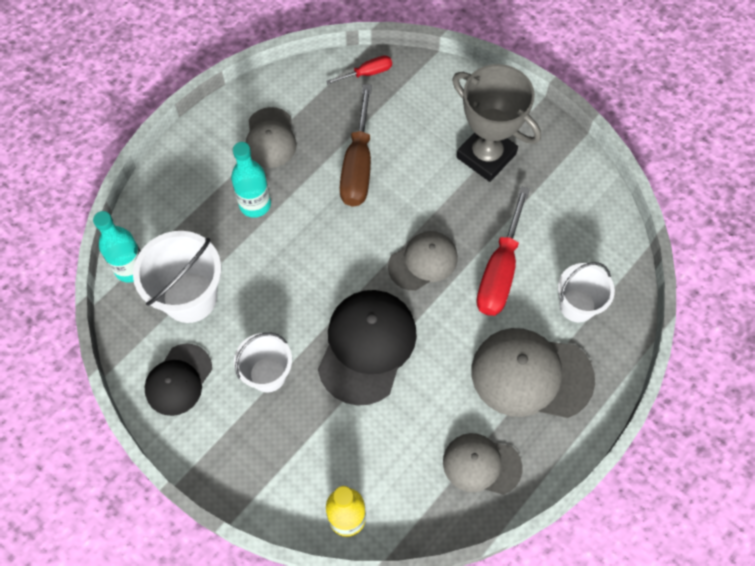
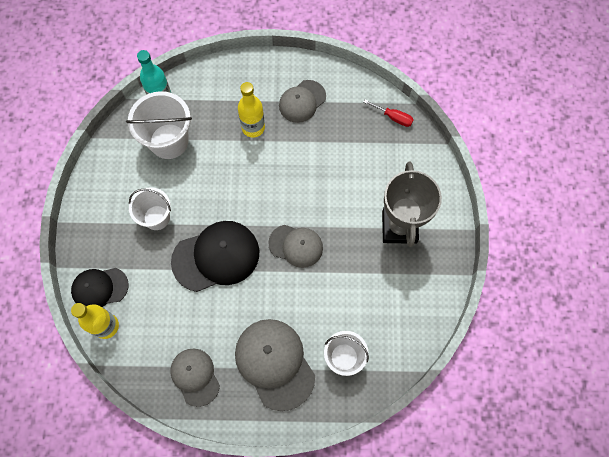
camera: 50 degrees right, 5 degrees up
(178, 380) = (117, 175): black cap -> black cap (99, 288)
(255, 204) = (253, 127): turquoise bottle -> yellow bottle
(358, 165) = (327, 161): brown screwdriver -> none
(500, 271) = (328, 294): red screwdriver -> none

